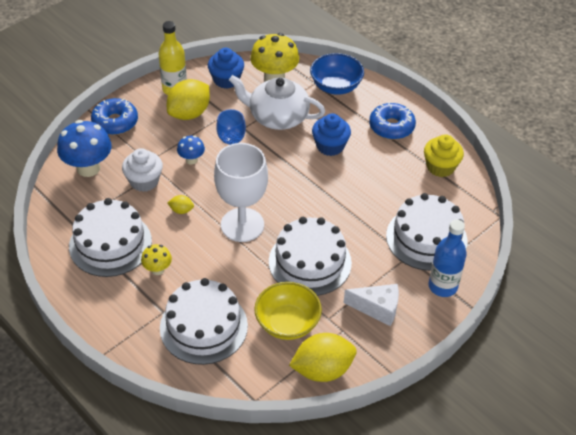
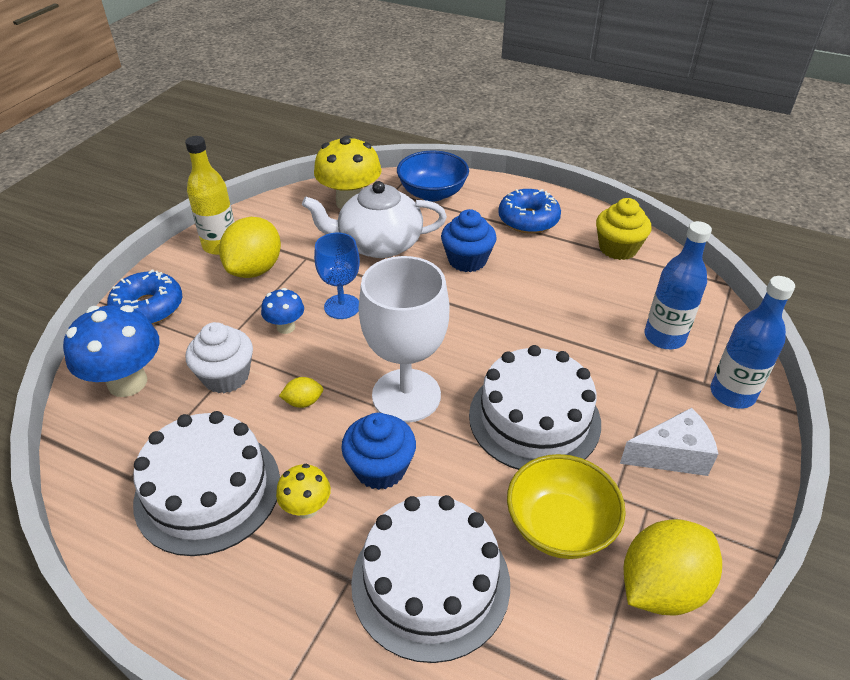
camera: 20 degrees left, 5 degrees down
(226, 80) = (287, 218): blue cupcake -> blue cupcake (380, 468)
(426, 238) = (664, 337): white cake -> blue bottle

